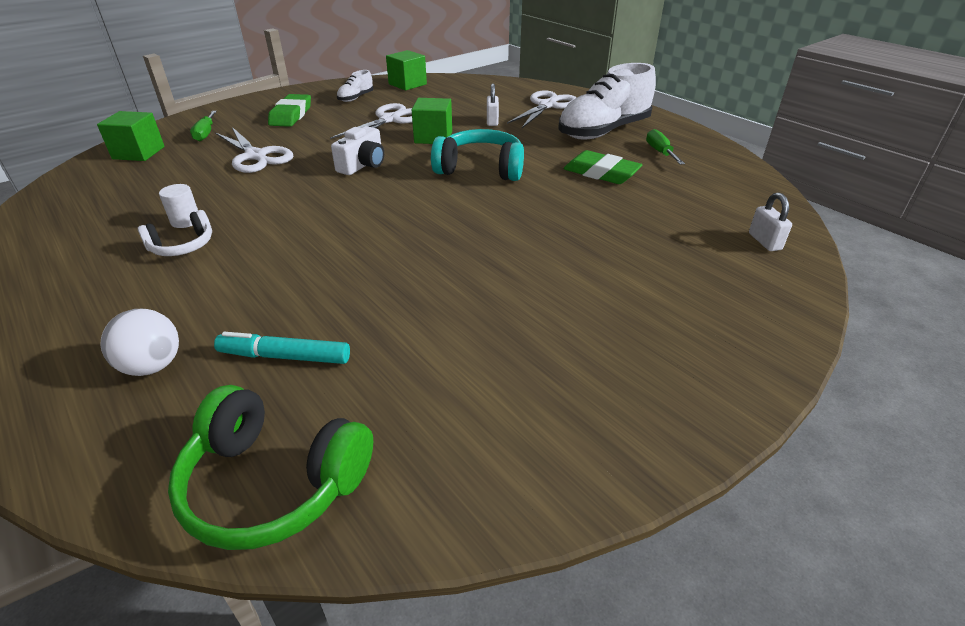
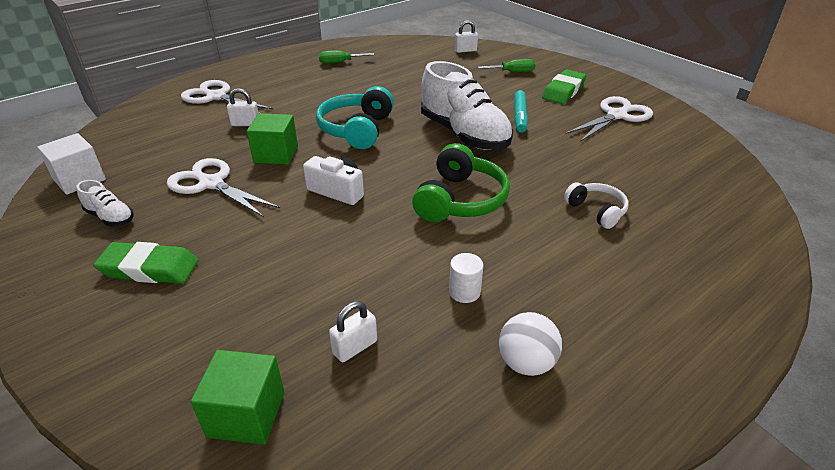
camera: 90 degrees left, 0 degrees up
(153, 366) = (673, 248): white ball -> white ball (526, 363)
(163, 179) = (355, 347): none -> white padlock
(182, 246) = (514, 279): white headphones -> white headphones (596, 211)
(206, 133) = (188, 349): green screwdriver -> green screwdriver (513, 72)
(256, 156) = (294, 274): white scissors -> white scissors (616, 116)
(273, 483) = (724, 182): green headphones -> green headphones (460, 200)
(285, 356) = (634, 193): turquoise marker -> turquoise marker (520, 116)
(407, 84) = (79, 179): green cube -> white cube
(601, 173) = (372, 84): green eraser -> green eraser (563, 91)
(603, 132) = (292, 78): white shoe -> white shoe (464, 135)

